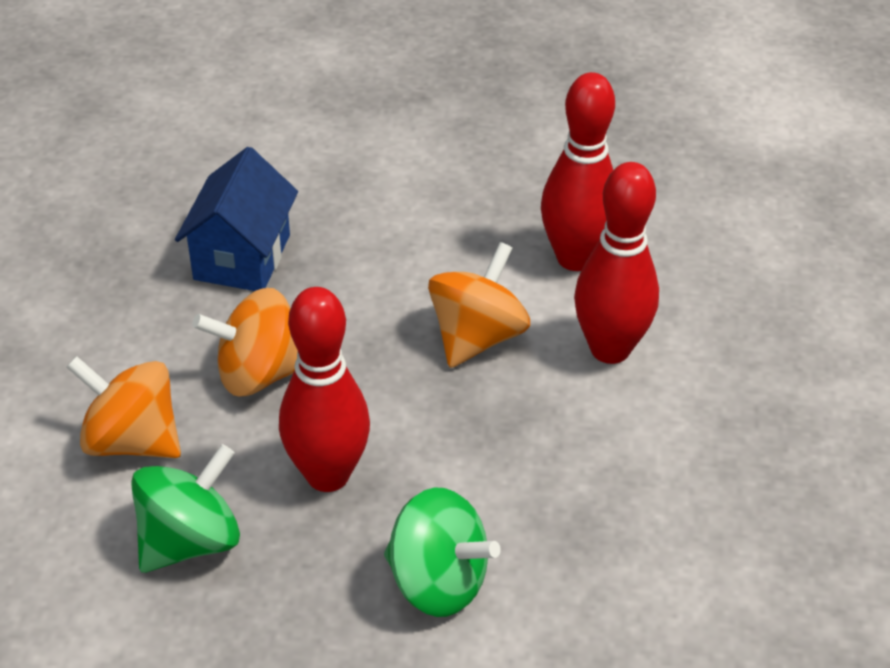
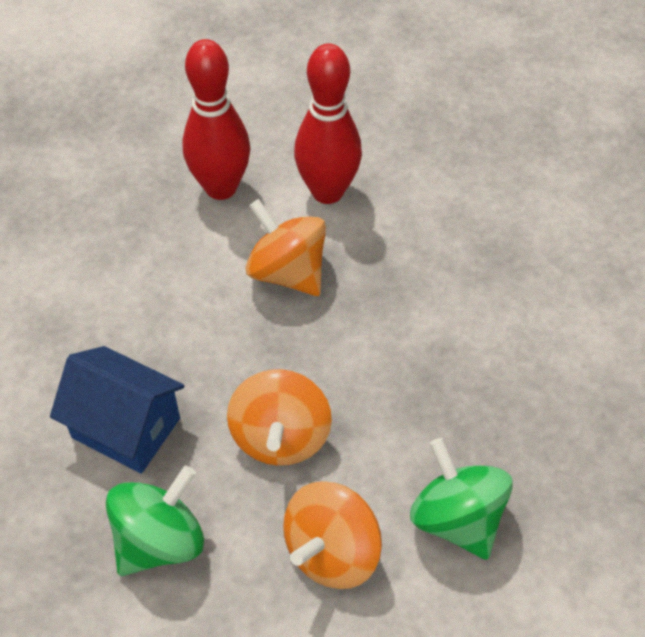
camera: 75 degrees left, 10 degrees up
(328, 475) = (409, 404): red bowling pin -> none
(438, 582) = (530, 351): green spinning top -> green spinning top (160, 540)

